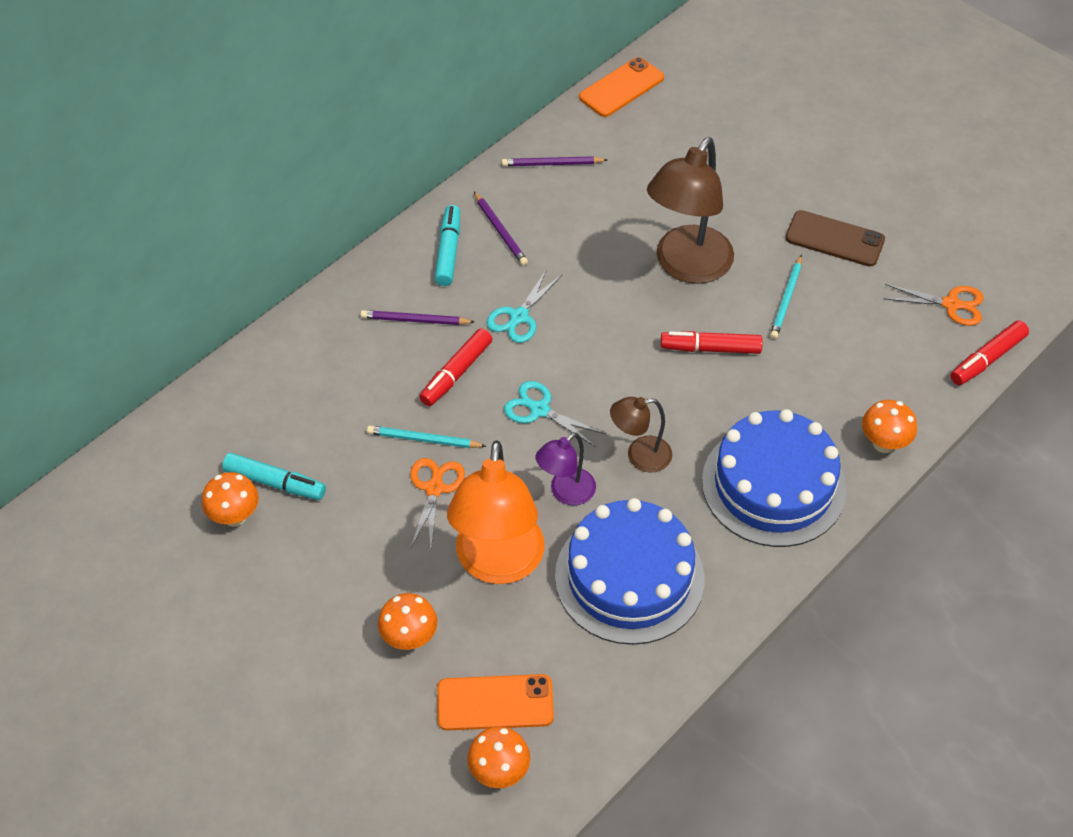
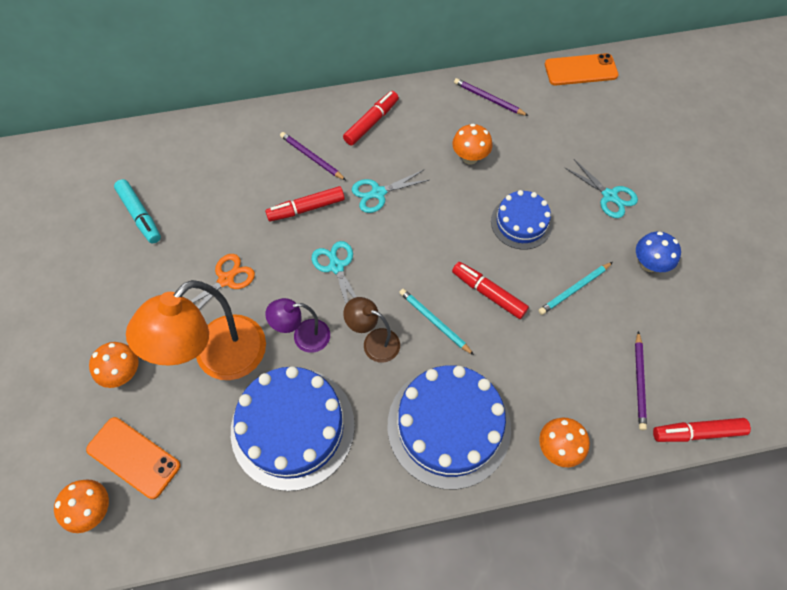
camera: 35 degrees right, 10 degrees up
(235, 516) = (100, 223): orange mushroom -> orange mushroom (470, 158)
(424, 440) = (248, 242): turquoise pencil -> turquoise pencil (434, 322)
(448, 251) = (371, 122): turquoise marker -> red marker
(500, 231) = (416, 127): purple pencil -> purple pencil (639, 382)
(686, 266) = (521, 222): brown lamp -> blue cake
(749, 196) = (609, 196): none -> turquoise scissors
(834, 239) = (649, 264): brown phone -> blue mushroom
(951, 304) = (702, 369): orange scissors -> none

